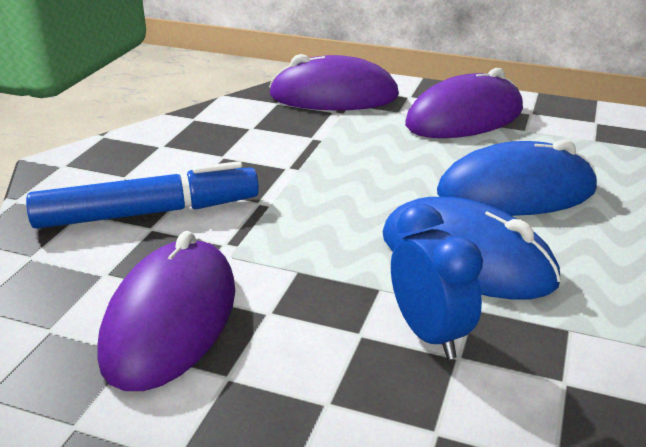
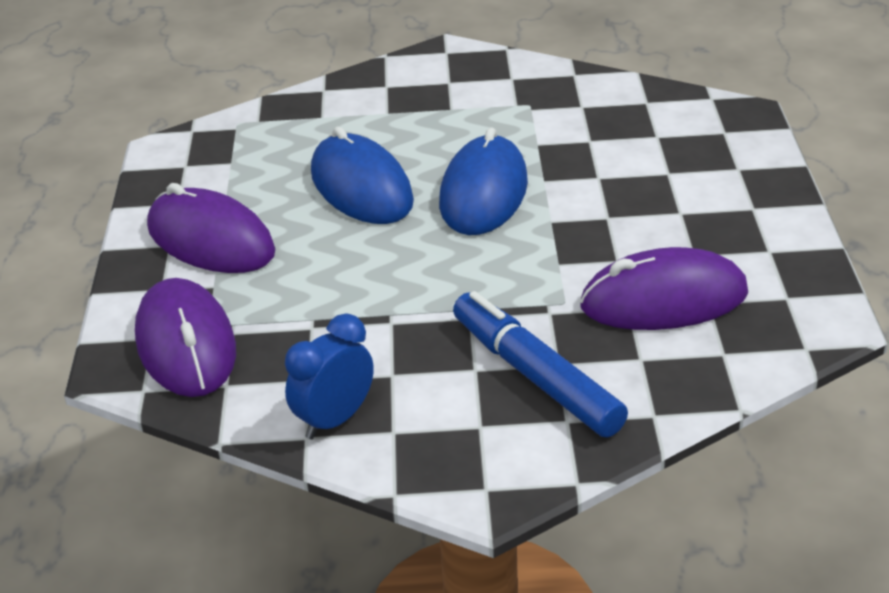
camera: 110 degrees left, 5 degrees up
(429, 334) = (585, 191): blue clock -> blue clock (334, 420)

